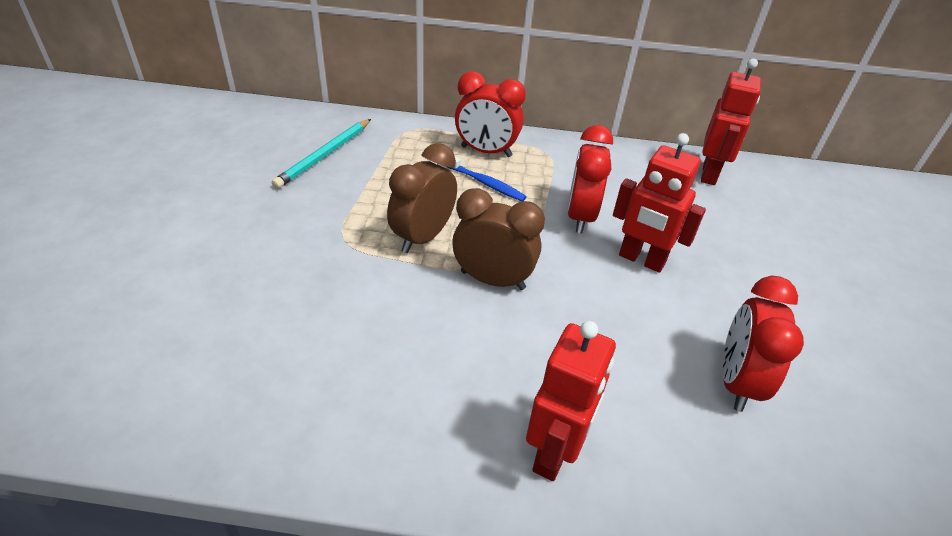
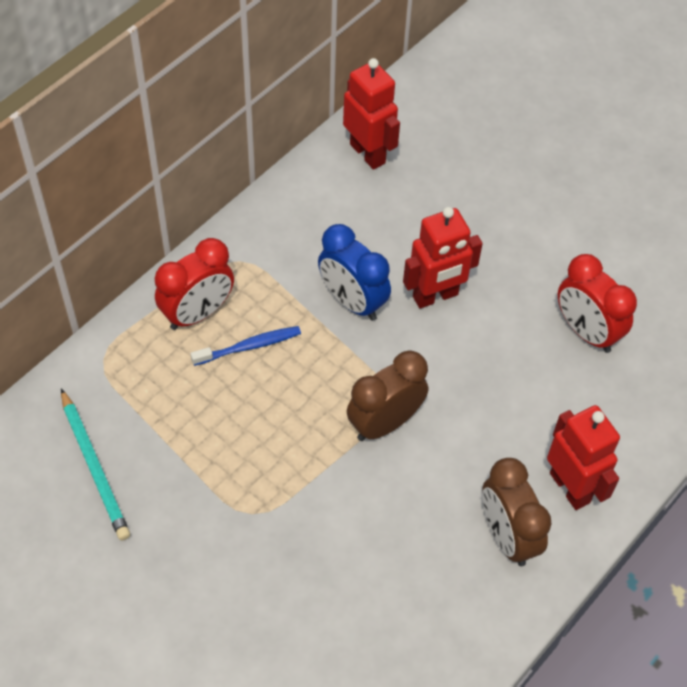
camera: 55 degrees left, 15 degrees up
(423, 237) = (293, 446): brown clock -> brown clock (507, 536)
(580, 217) = (352, 301): red clock -> blue clock

